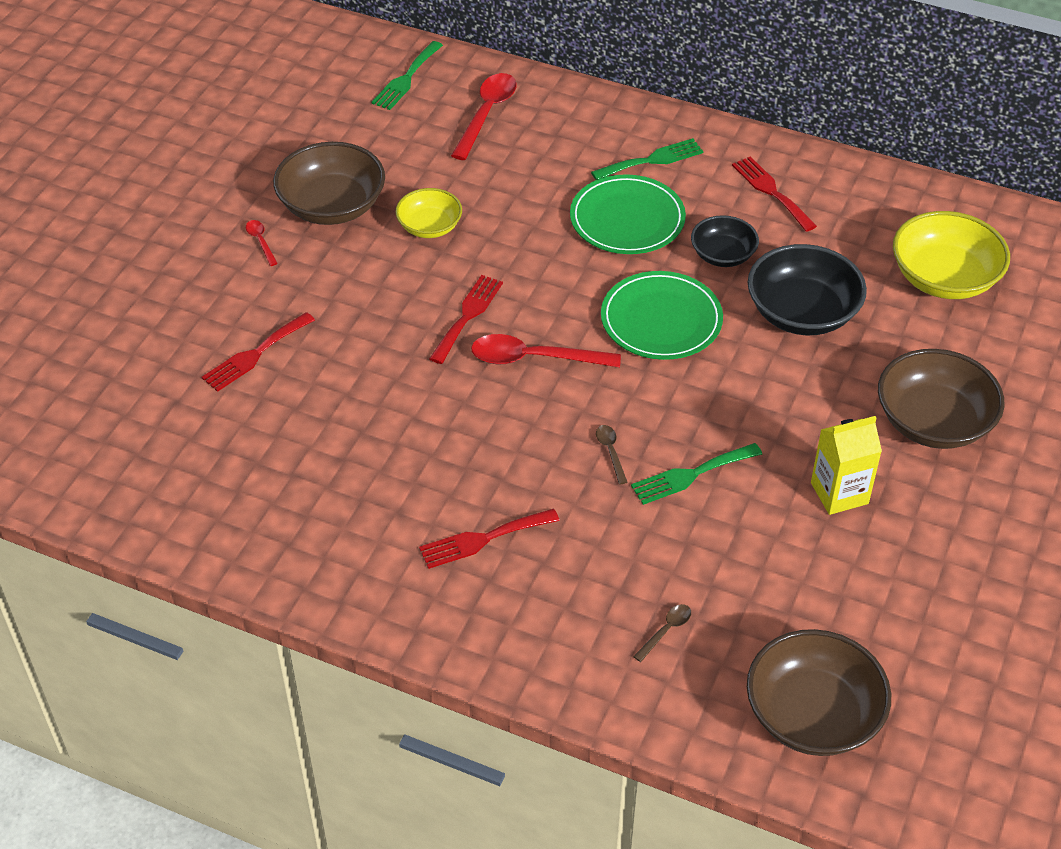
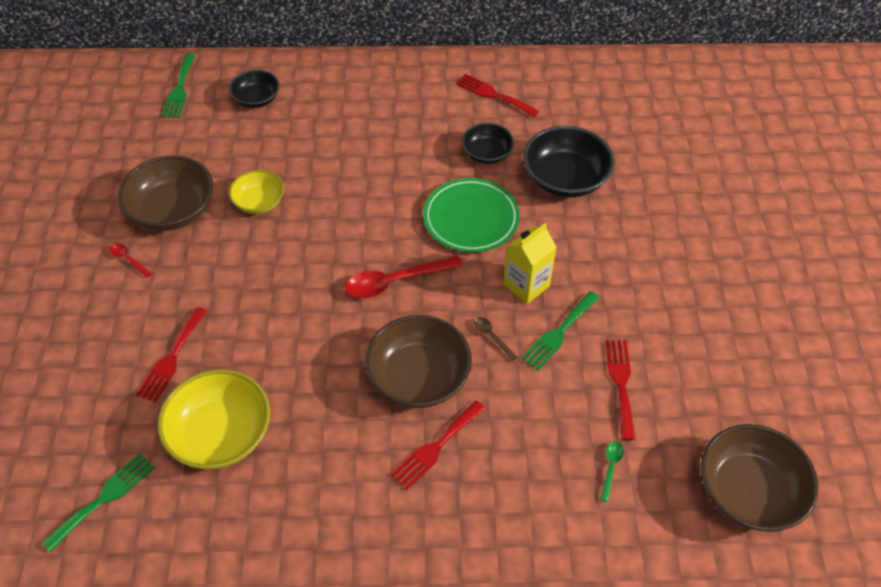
camera: 25 degrees left, 5 degrees up
(467, 316) = (326, 265): red fork -> red fork (621, 383)
(486, 114) = (256, 99): red spoon -> black bowl
(627, 219) = (404, 148): green plate -> none
(652, 160) = (397, 97): green fork -> green fork (104, 498)
(666, 631) = (610, 467): brown spoon -> green spoon
(839, 493) = (667, 308): yellow carton -> yellow carton (526, 285)
(933, 422) = (697, 230): brown bowl -> brown bowl (418, 377)
(944, 278) = (643, 121): yellow bowl -> yellow bowl (220, 434)

